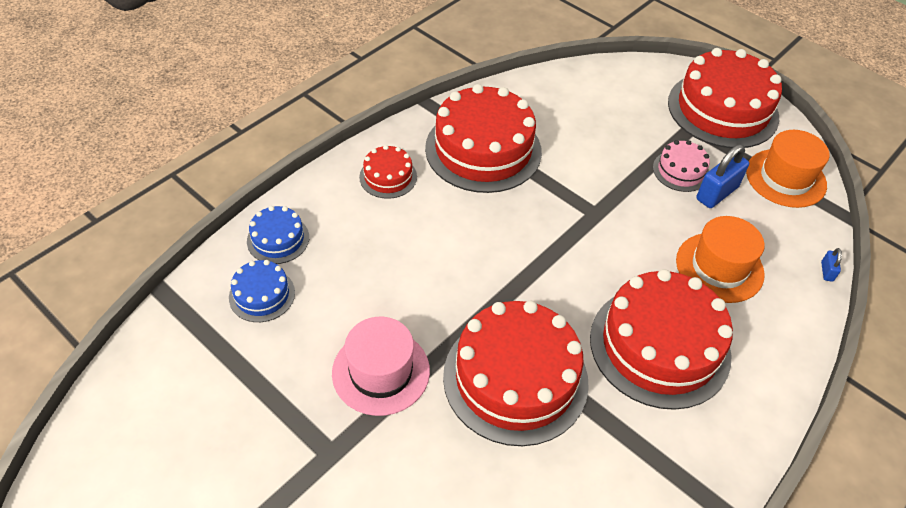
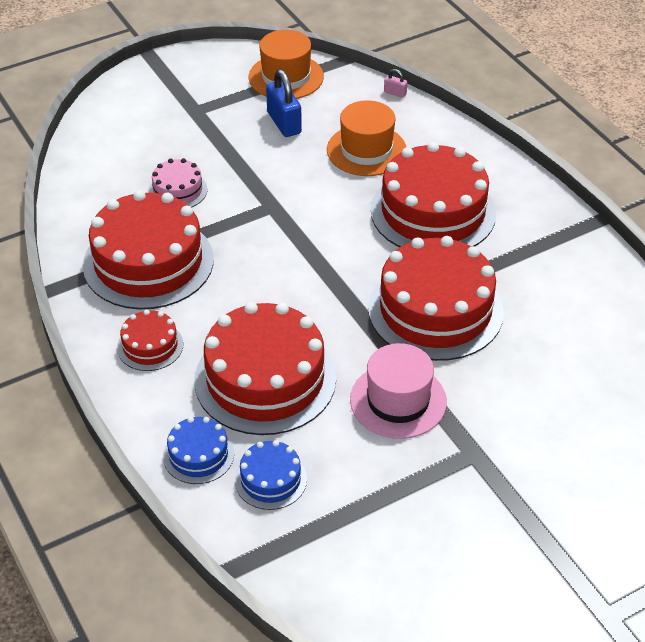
camera: 70 degrees left, 5 degrees down
(680, 171) = (246, 136): pink cake -> pink cake (178, 190)
(722, 109) = (182, 83): red cake -> red cake (265, 379)
(827, 271) = (395, 93): blue padlock -> pink padlock

